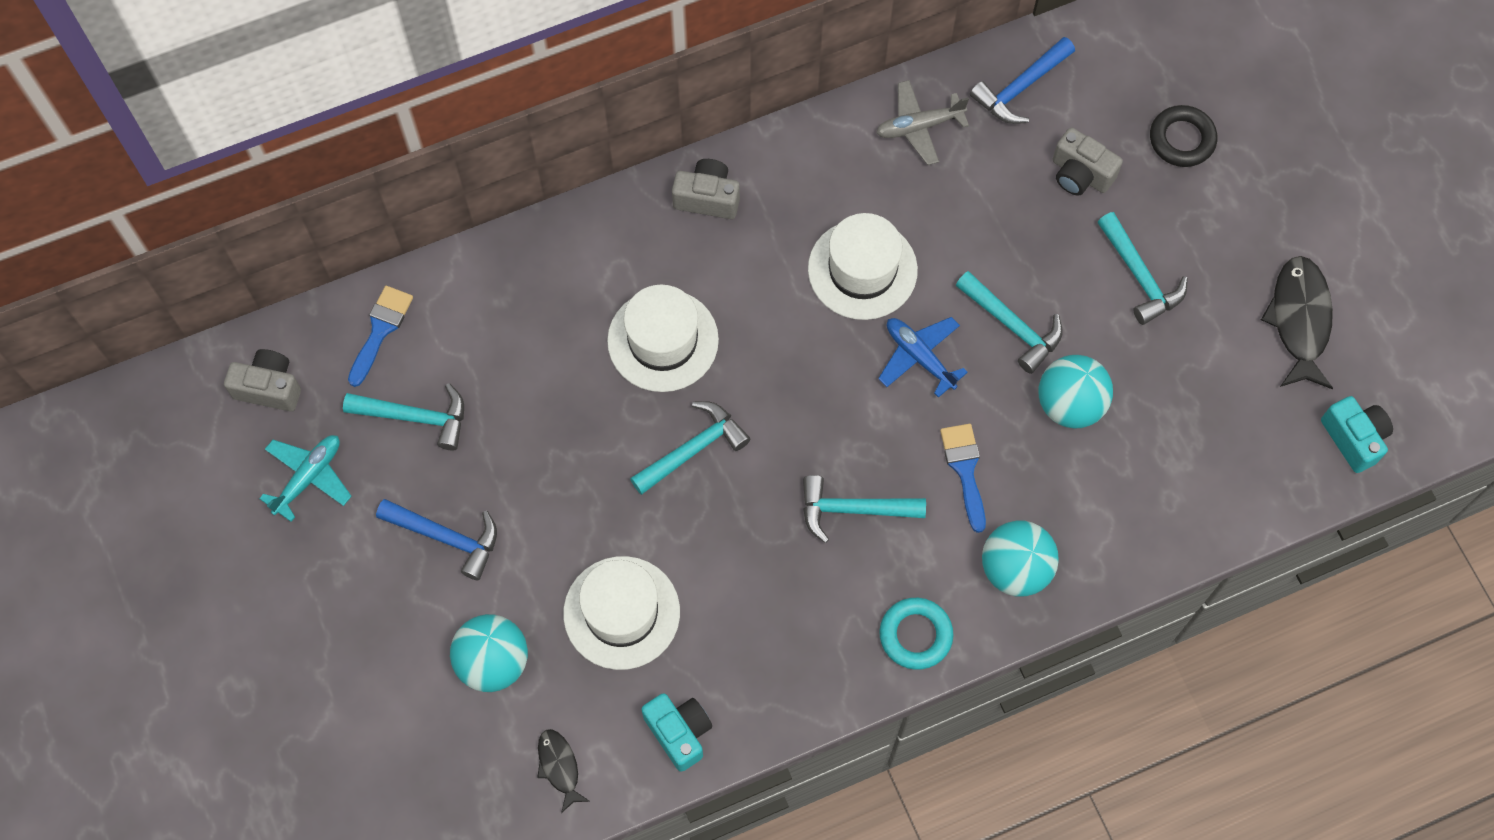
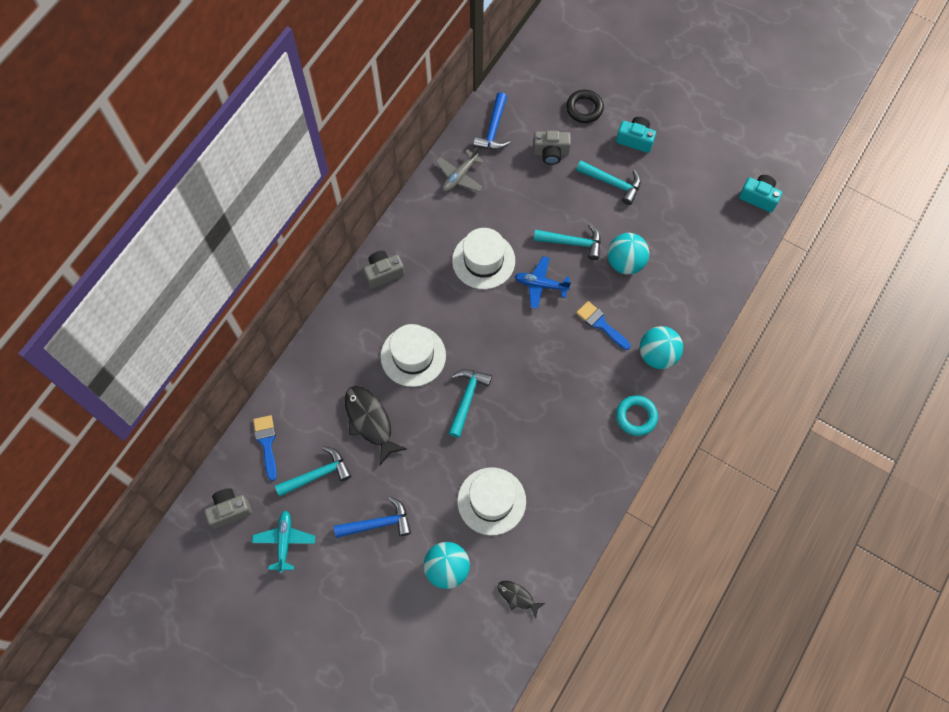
camera: 35 degrees left, 0 degrees up
(679, 732) = (562, 539): turquoise camera -> turquoise camera (635, 139)
(852, 509) = (563, 377): turquoise hammer -> none
(1299, 320) = (696, 159): black fish -> black fish (370, 421)

